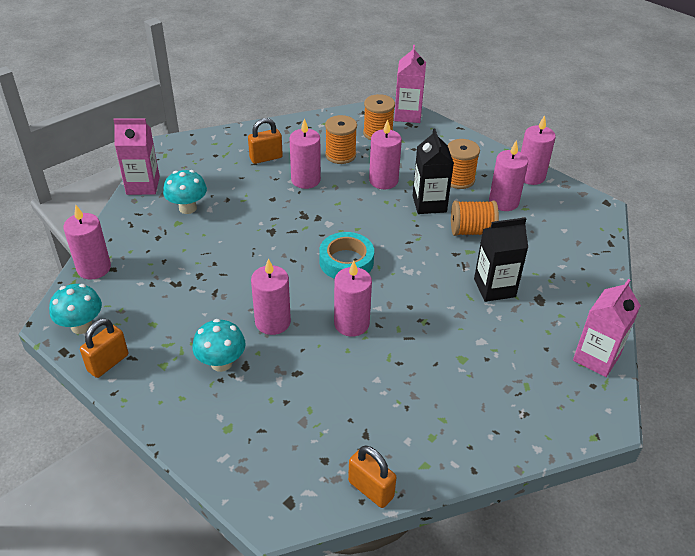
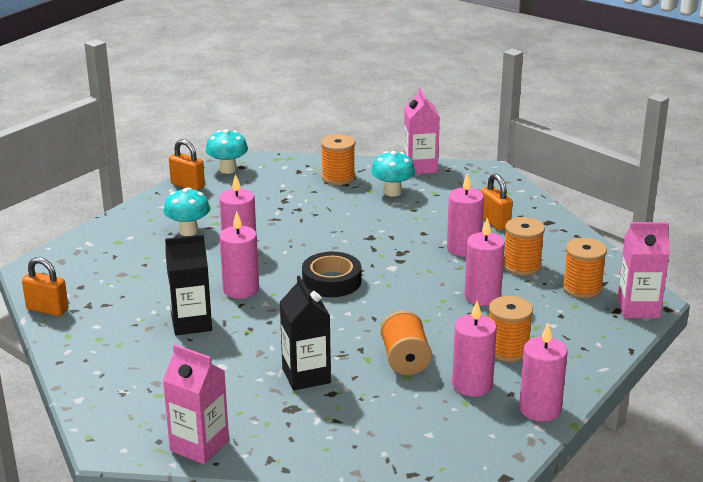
camera: 85 degrees right, 15 degrees down
(94, 268) = (297, 163): pink candle -> none
(141, 241) = (338, 177): none -> orange spool
(346, 261) = (331, 281): turquoise tape -> black tape
(371, 489) = (47, 309): orange padlock -> orange padlock turned 75 degrees clockwise
(429, 204) = (448, 329): black carton -> black carton (191, 323)

